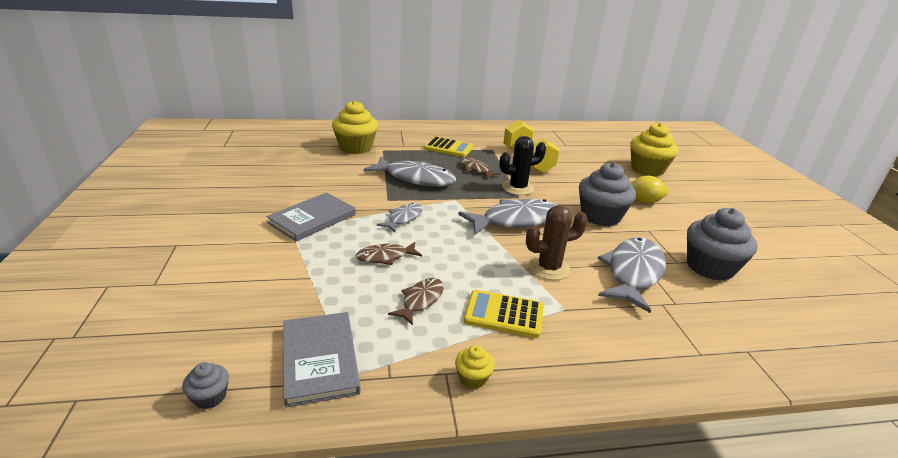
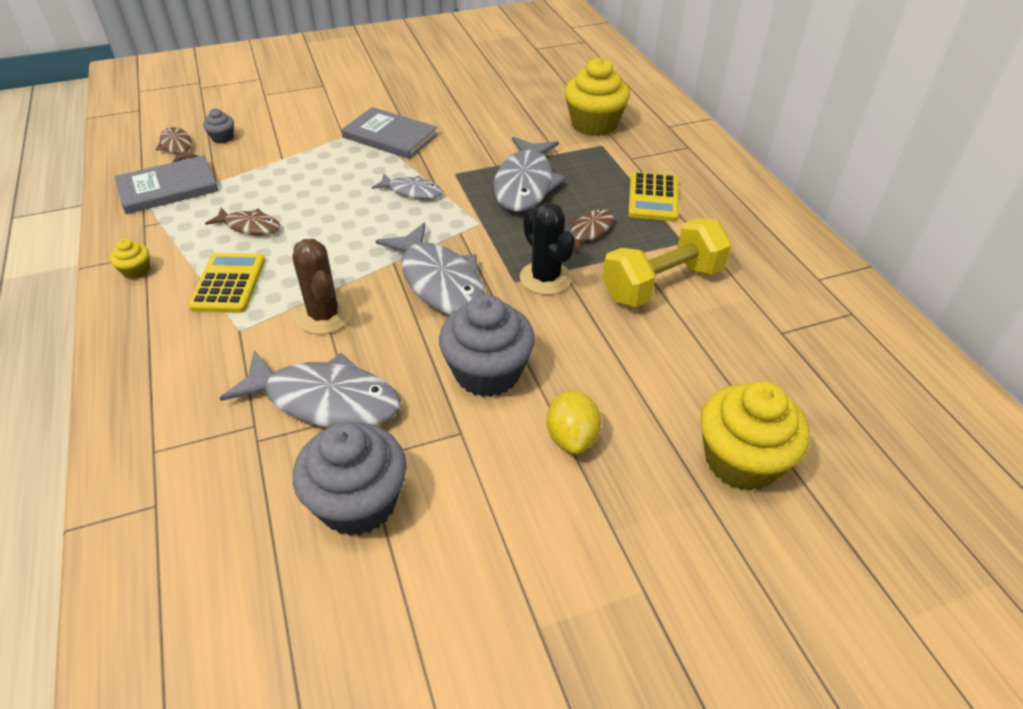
camera: 80 degrees right, 15 degrees up
(210, 397) = (133, 153): grey cupcake -> grey cupcake (222, 138)
(385, 257) = (325, 193): brown fish -> brown fish (177, 147)

